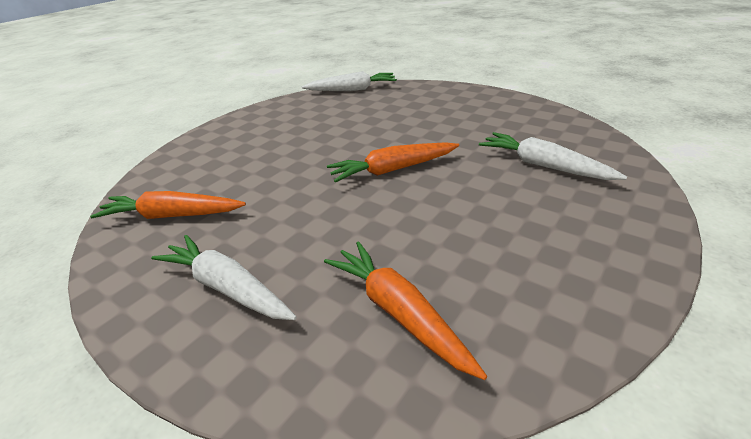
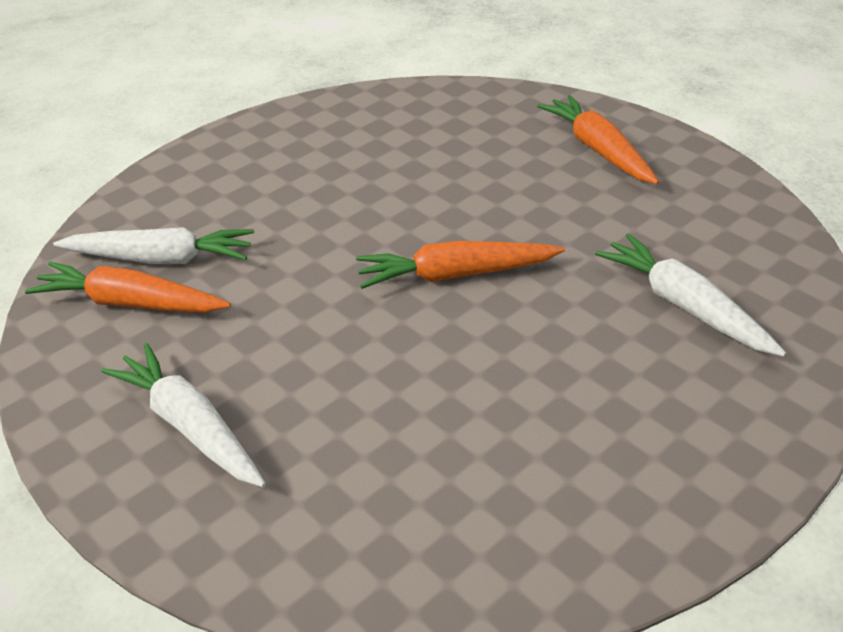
camera: 10 degrees right, 5 degrees up
(352, 90) = (441, 94): white carrot -> white carrot (161, 259)
(398, 312) = (392, 498): orange carrot -> orange carrot (598, 149)

